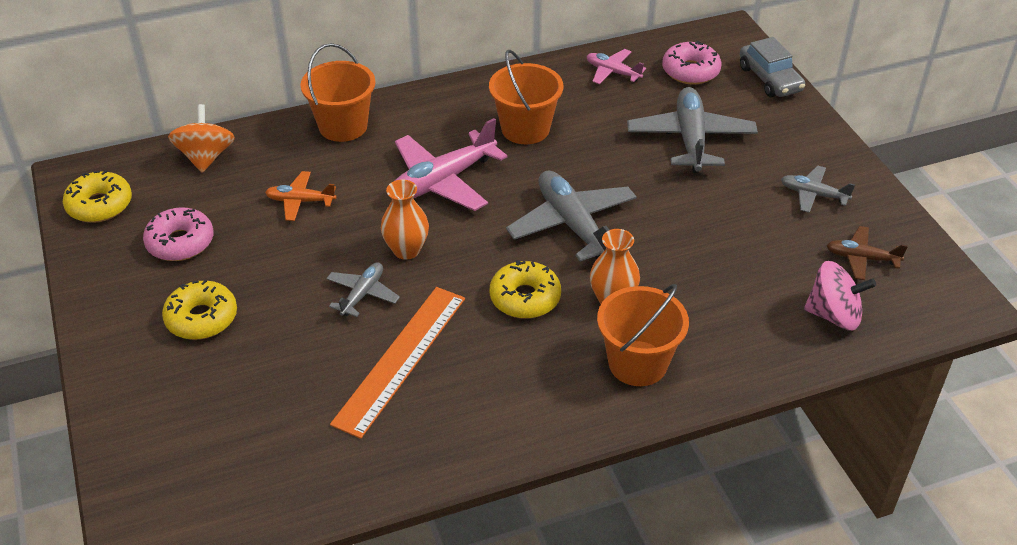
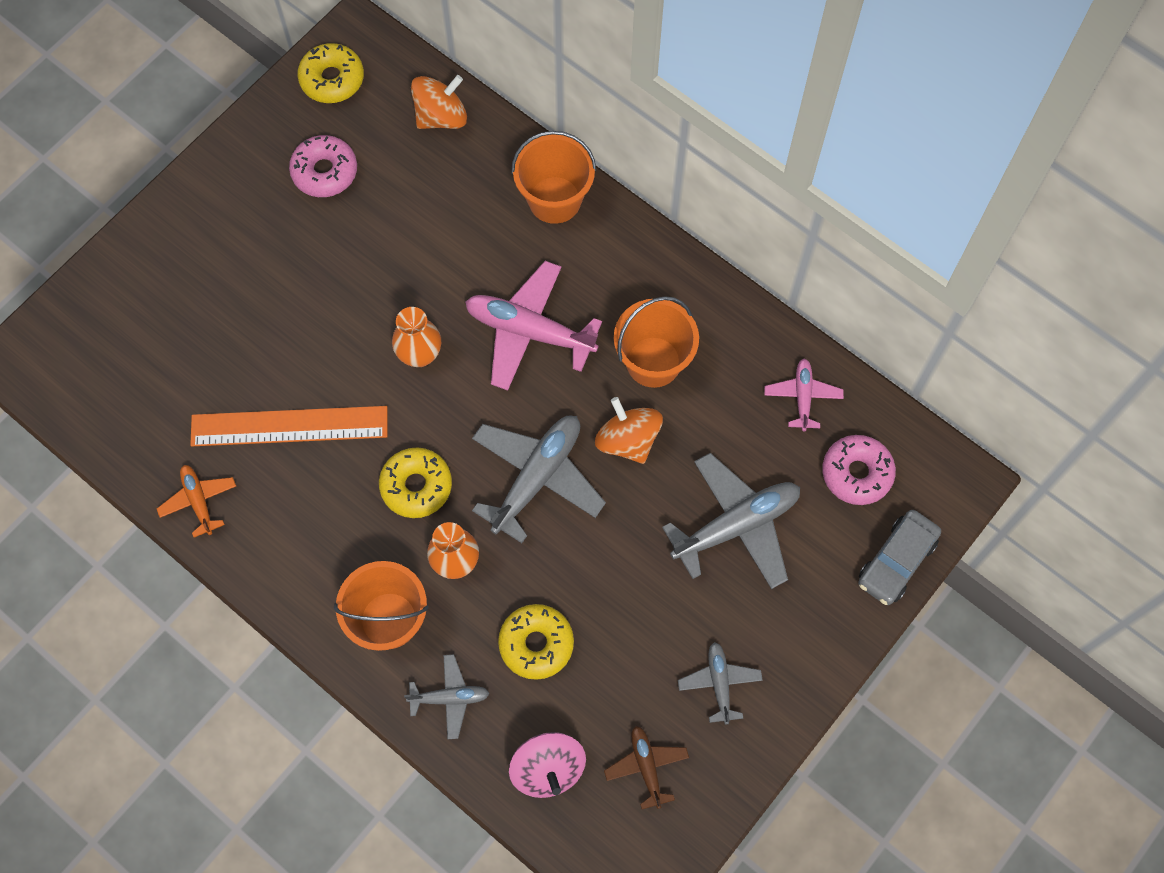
camera: 60 degrees right, 25 degrees up
(201, 318) = (250, 247): yellow donut -> yellow donut (536, 644)
(300, 201) = (430, 230): orange plane -> orange plane (199, 501)
(362, 294) = (346, 352): grey plane -> grey plane (449, 698)
(579, 165) = (628, 440): none -> orange spinning top

